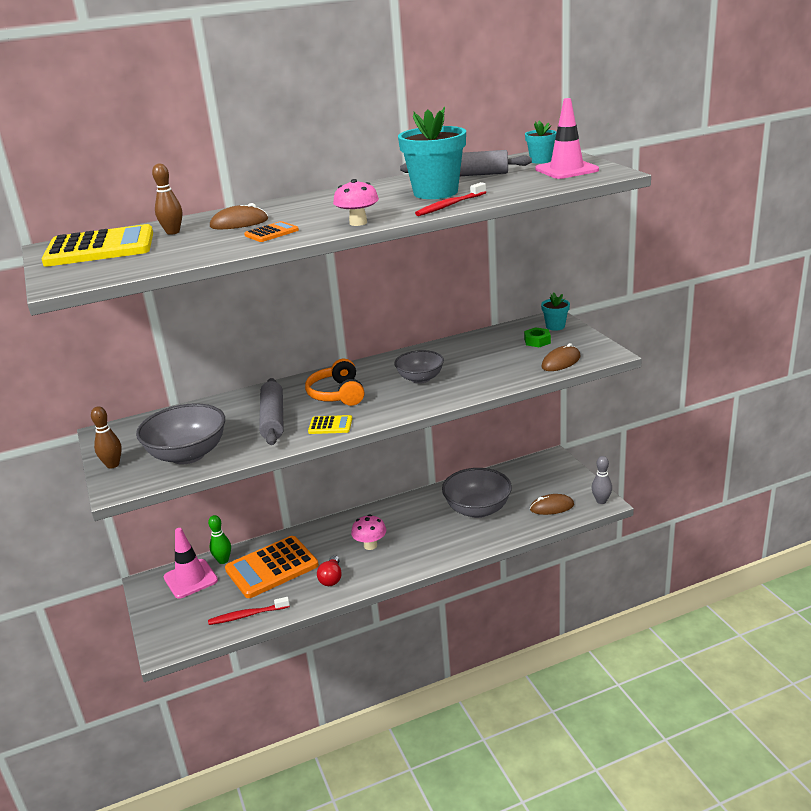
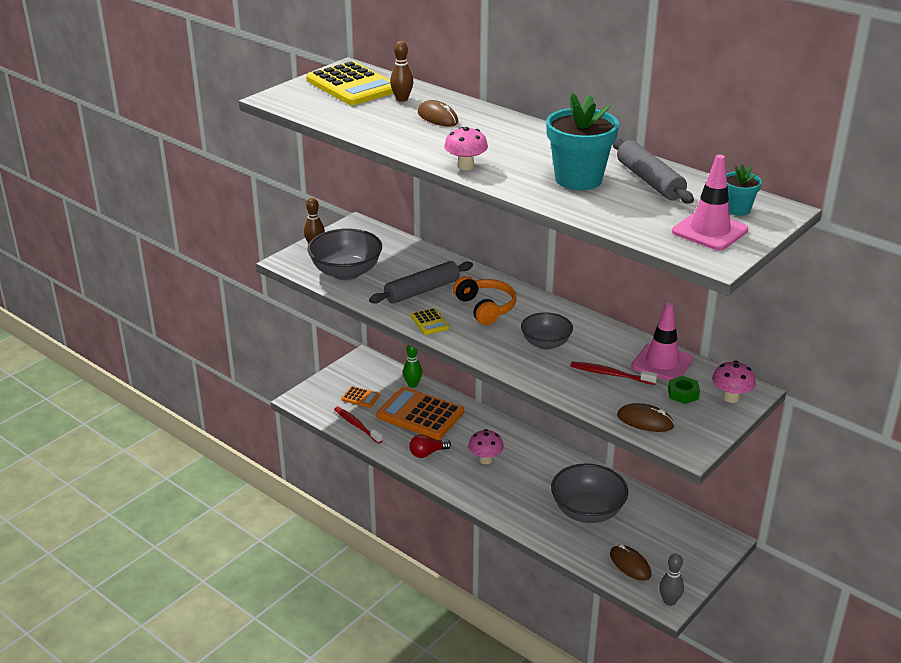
camera: 60 degrees right, 5 degrees up
(190, 579) = (380, 378): pink traffic cone -> pink traffic cone (662, 363)
(271, 233) = (420, 137): orange calculator -> orange calculator (360, 397)
(337, 394) = (485, 308): orange headphones -> orange headphones turned 105 degrees clockwise
(450, 205) = (541, 195): red toothbrush -> red toothbrush (610, 374)
(555, 326) = (730, 397): turquoise flower pot -> pink mushroom

